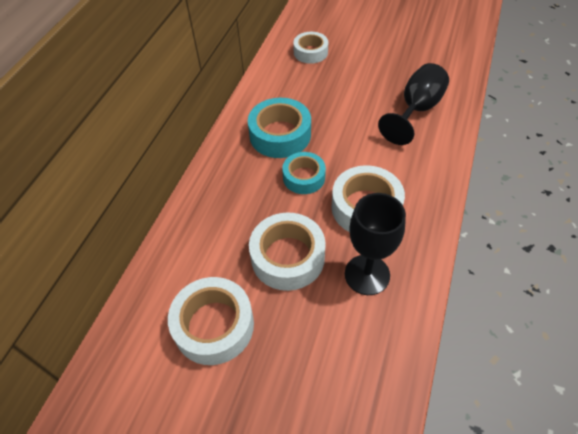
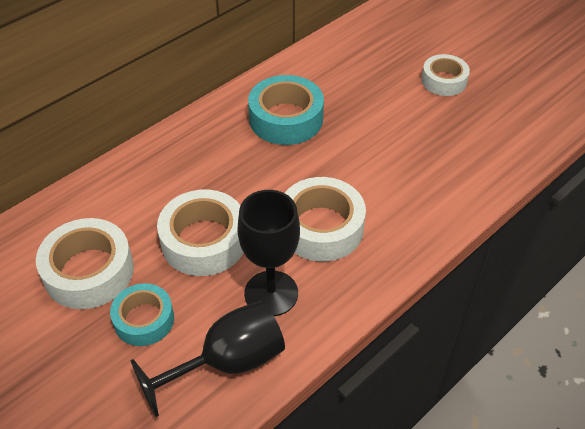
camera: 25 degrees right, 5 degrees down
(304, 177) = (278, 171): turquoise tape -> turquoise tape (144, 320)
(310, 52) = (384, 45): white tape -> white tape (444, 81)
(416, 110) = (459, 150): black goblet -> black goblet (228, 363)

